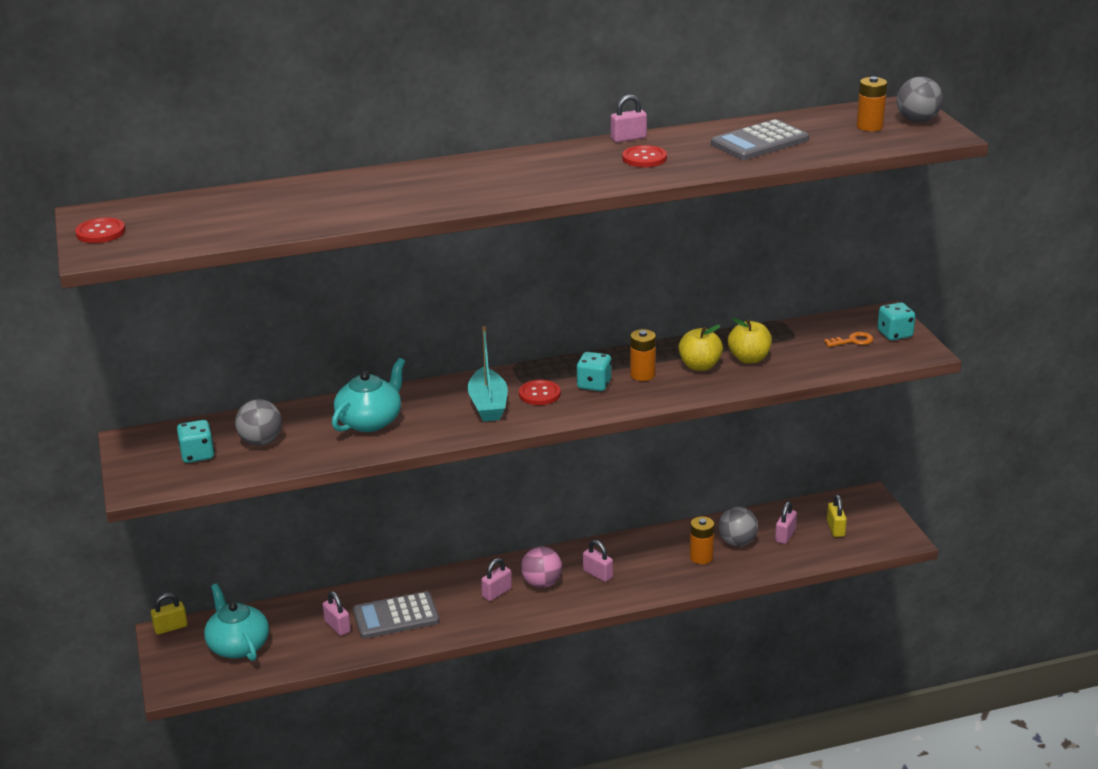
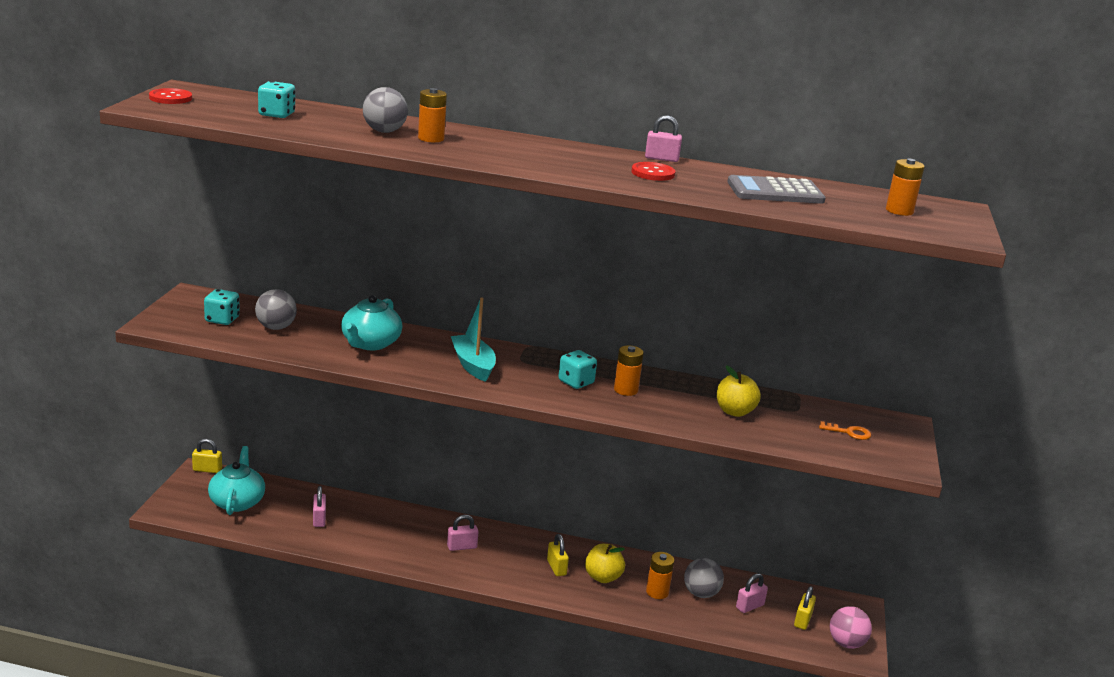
camera: 25 degrees right, 5 degrees down
(370, 421) = (370, 343): turquoise teapot -> turquoise teapot turned 135 degrees clockwise
(396, 616) = (368, 531): grey calculator -> none
(413, 190) = (431, 138): none -> orange battery
(488, 405) = (473, 365): turquoise boat -> turquoise boat turned 135 degrees clockwise
(539, 394) = (523, 373): red button -> none
(542, 583) = (504, 555): pink ball -> pink ball (846, 643)
(598, 574) = (556, 567): pink padlock -> yellow padlock
(700, 366) = (683, 401): yellow apple -> yellow apple (603, 577)
(895, 334) = (897, 441): turquoise dice -> turquoise dice (276, 114)
(917, 120) = (955, 220): grey ball -> grey ball (384, 131)

